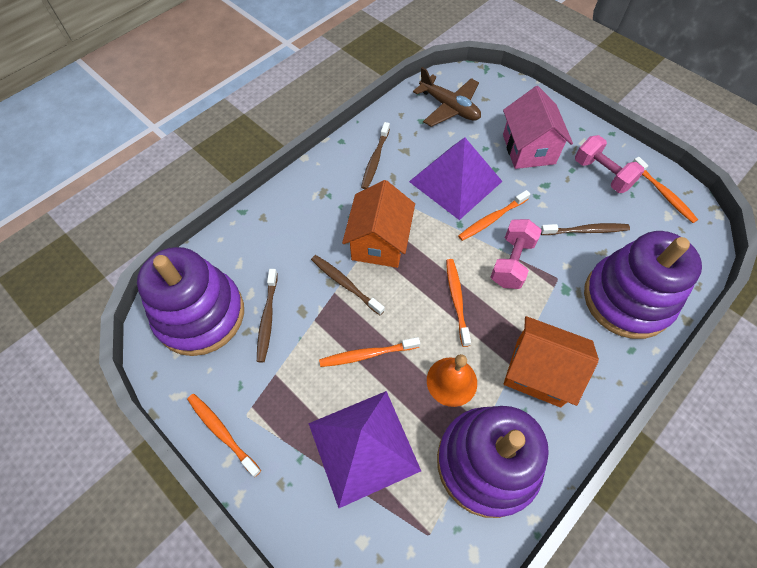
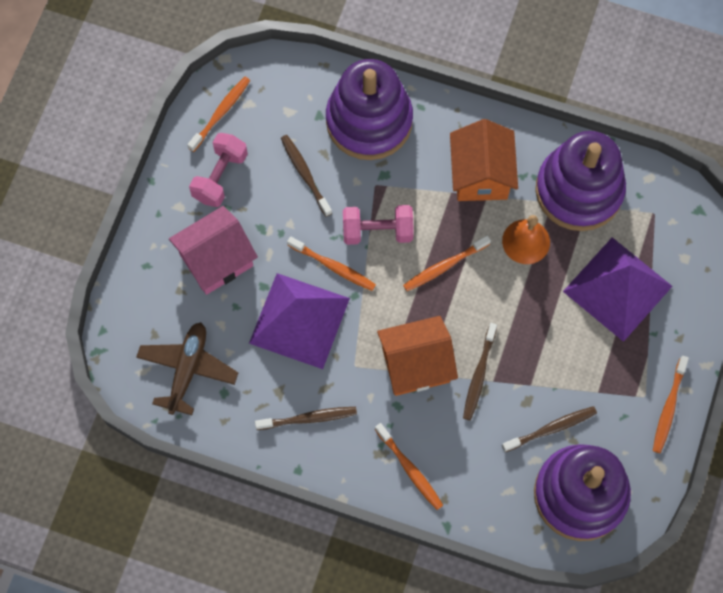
camera: 115 degrees left, 10 degrees up
(367, 354) = (538, 321): orange toothbrush -> orange toothbrush (409, 469)

